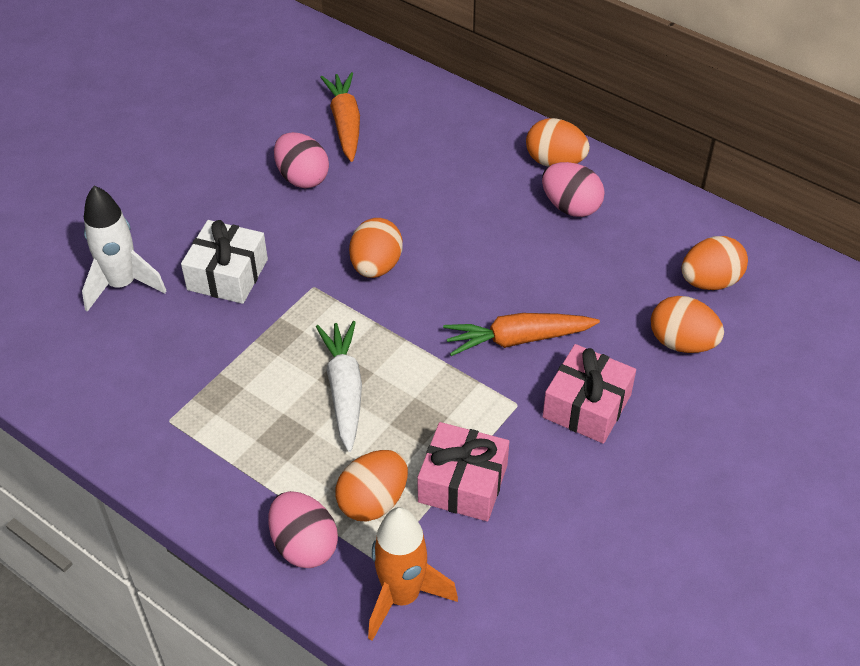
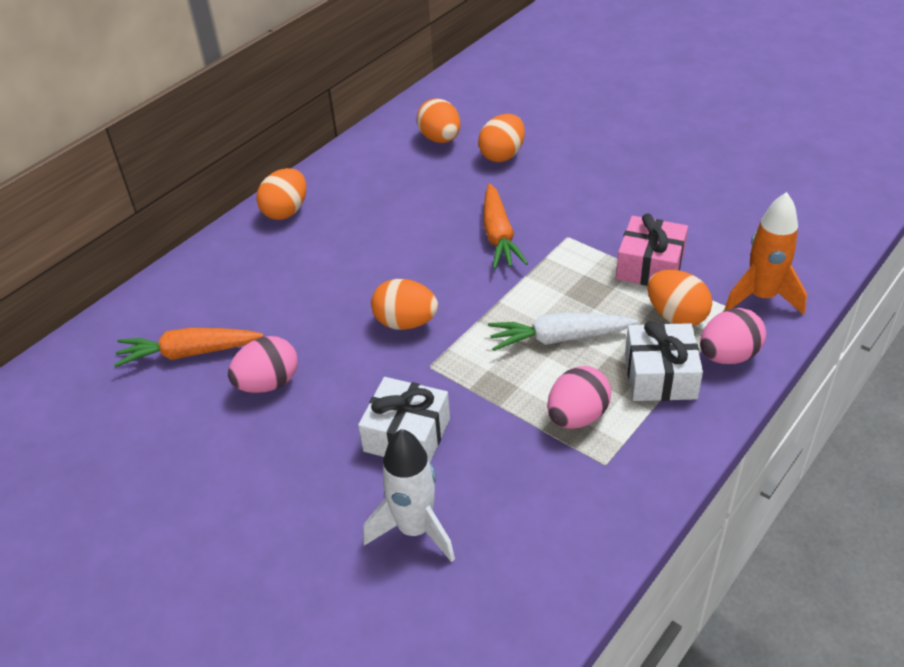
camera: 85 degrees left, 5 degrees down
(280, 477) = (660, 375): none -> white gift
(570, 207) = (346, 204): pink egg -> pink egg (577, 416)
(586, 406) = (566, 202): pink gift -> none

